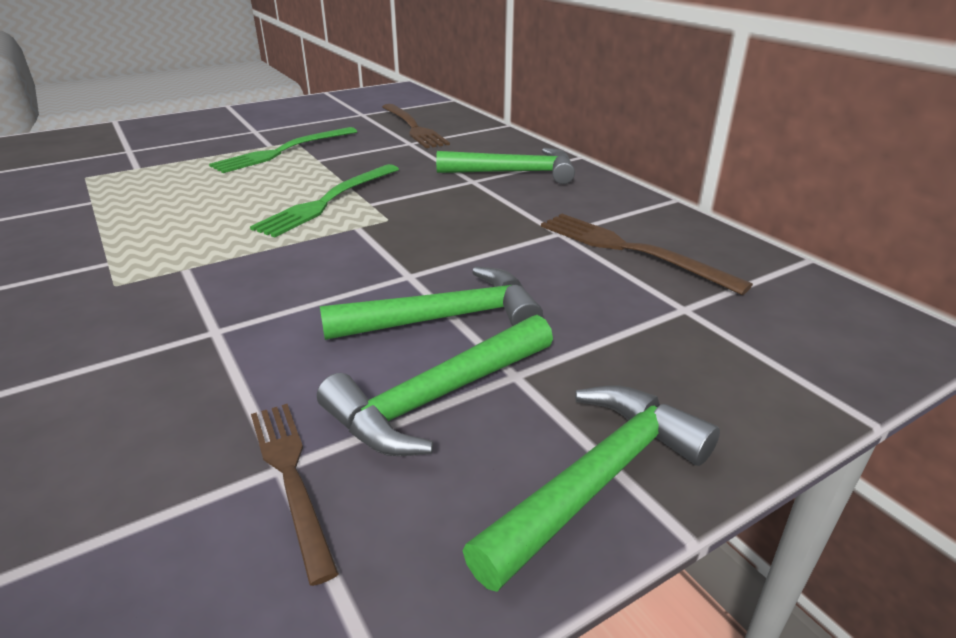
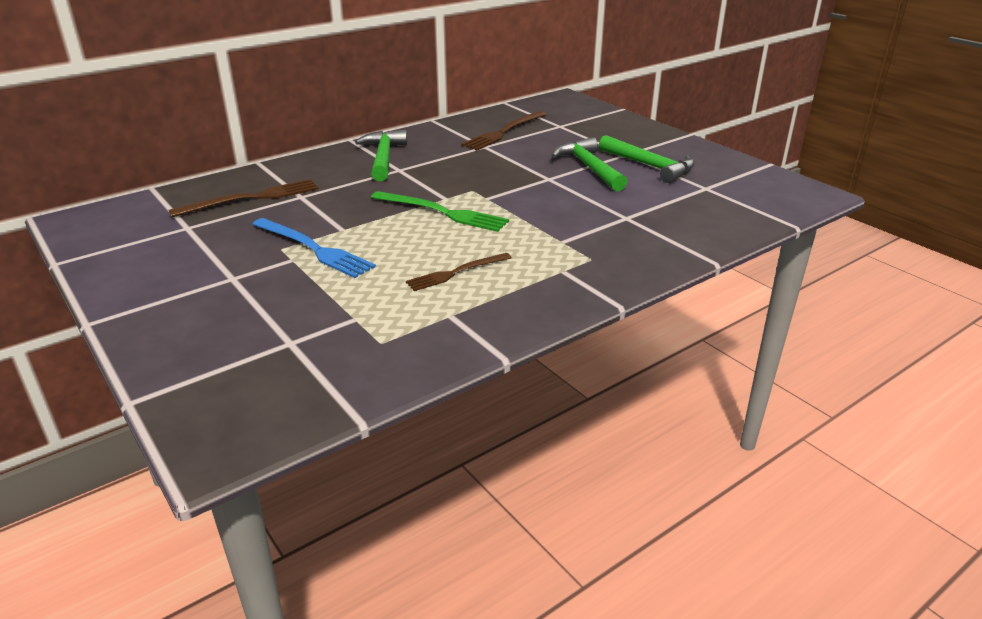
camera: 95 degrees left, 0 degrees up
(283, 151) = (314, 249): green fork -> blue fork
(291, 477) = (709, 185): brown fork -> brown fork (456, 272)
(598, 479) = (676, 142): green hammer -> none

